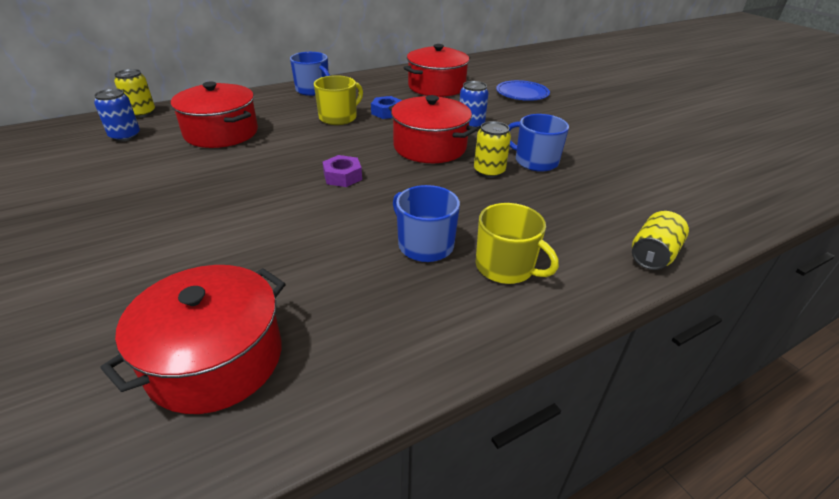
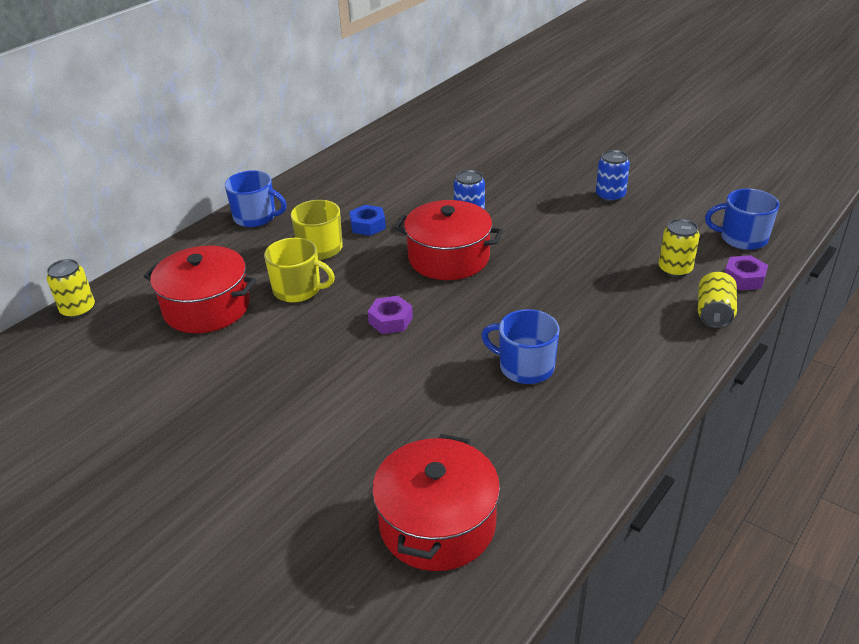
camera: 20 degrees left, 0 degrees up
(125, 136) = (96, 346): blue can -> blue can (610, 196)
(436, 87) = (394, 173): red pot -> none
(489, 171) = (526, 270): yellow can -> yellow can (675, 269)
(506, 267) = (606, 364): yellow mug -> yellow mug (298, 289)
(522, 93) = (493, 158): blue plate -> none
(535, 161) = (561, 244): blue mug -> blue mug (742, 238)
(705, 233) = (744, 278): none -> purple nut

